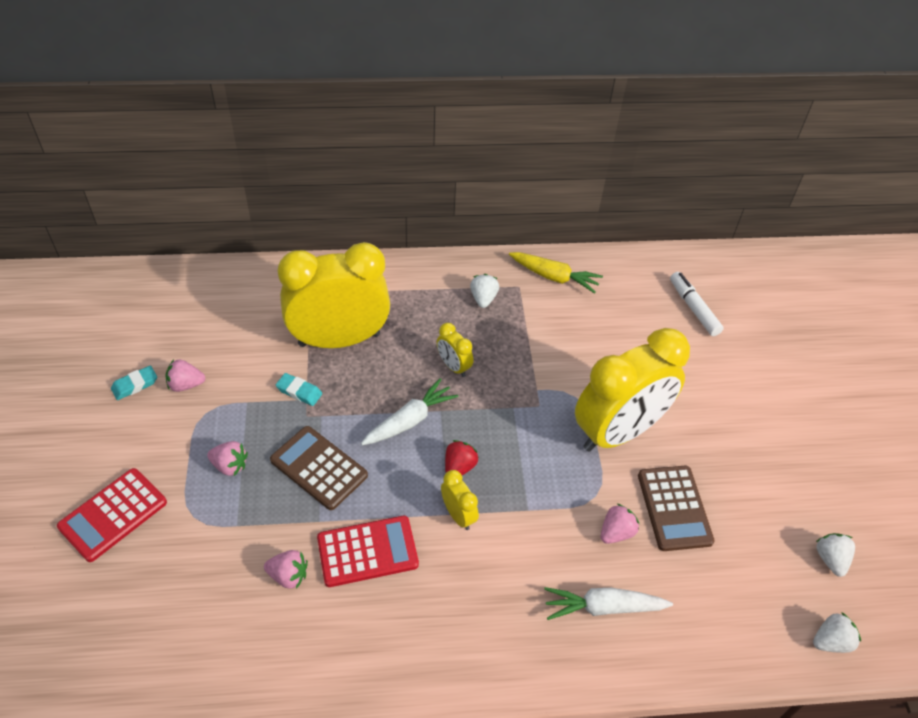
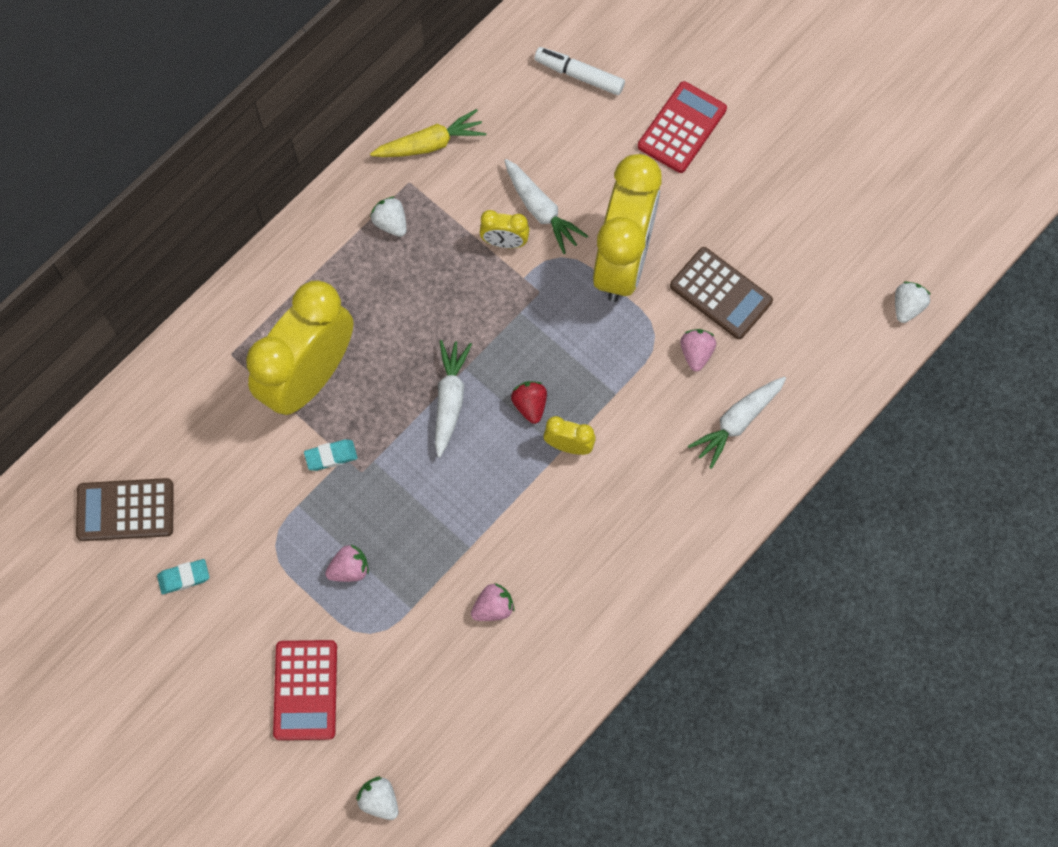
camera: 40 degrees left, 20 degrees up
(135, 385) = (184, 577): turquoise eraser -> turquoise eraser turned 60 degrees clockwise
(186, 385) = (227, 537): pink strawberry -> none
(319, 468) = (422, 506): brown calculator -> brown calculator (125, 510)
(367, 551) = (531, 536): red calculator -> red calculator (682, 128)
(453, 366) = (434, 316): yellow clock -> yellow clock (504, 242)
(589, 361) = (541, 210): none -> white carrot
(830, 559) = (861, 237): white strawberry -> white strawberry (379, 800)

